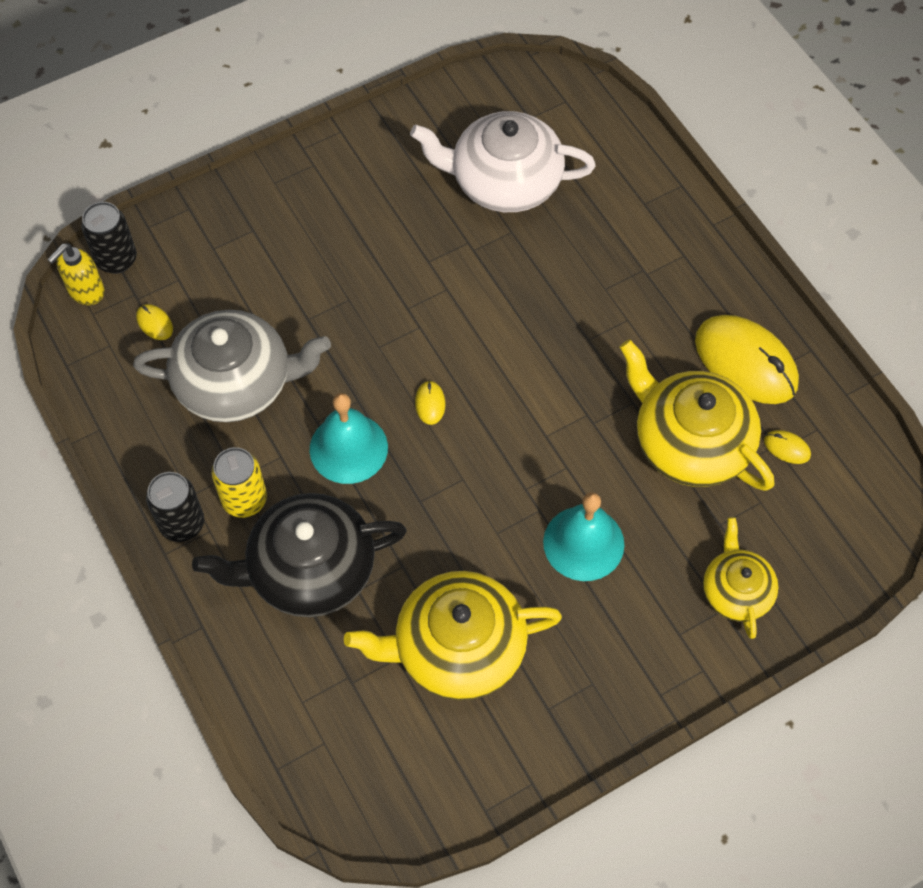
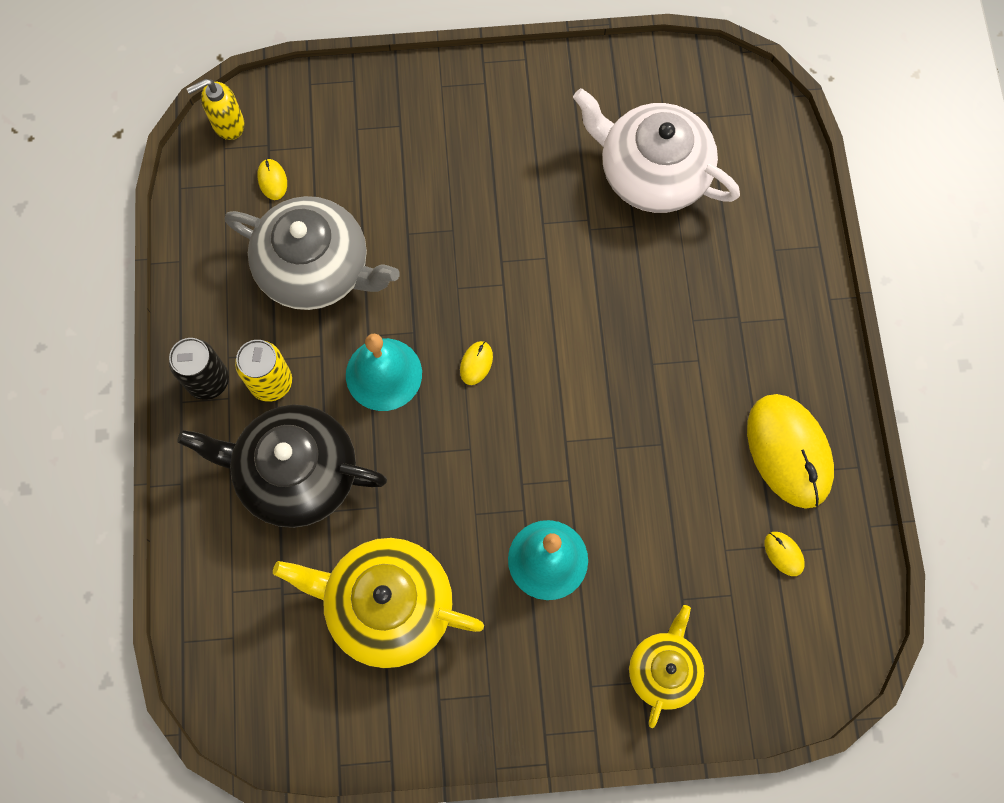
camera: 25 degrees right, 10 degrees up
(116, 259) = (268, 104): black can -> none
(690, 442) = (695, 507): yellow teapot -> none

